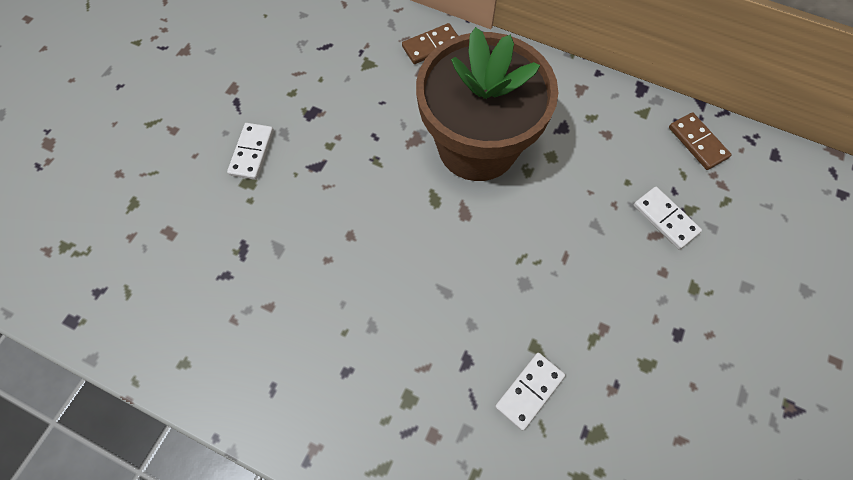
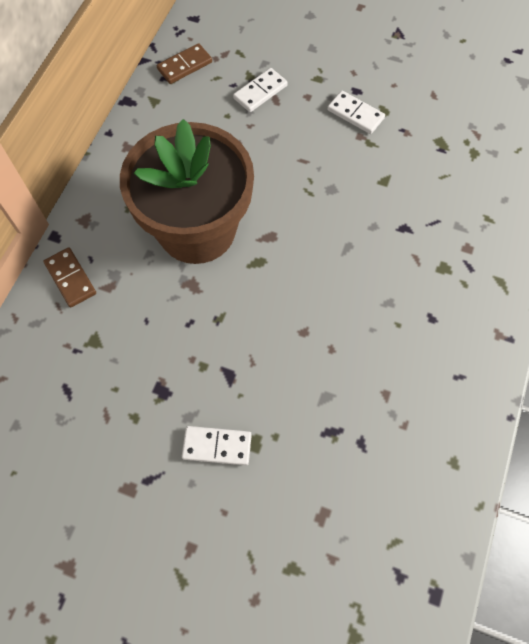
camera: 95 degrees left, 0 degrees up
(529, 391) = (419, 184): white domino -> white domino (355, 114)

